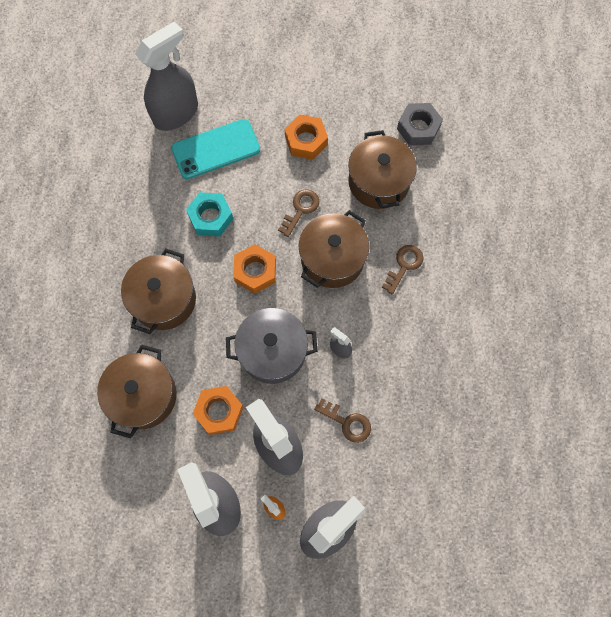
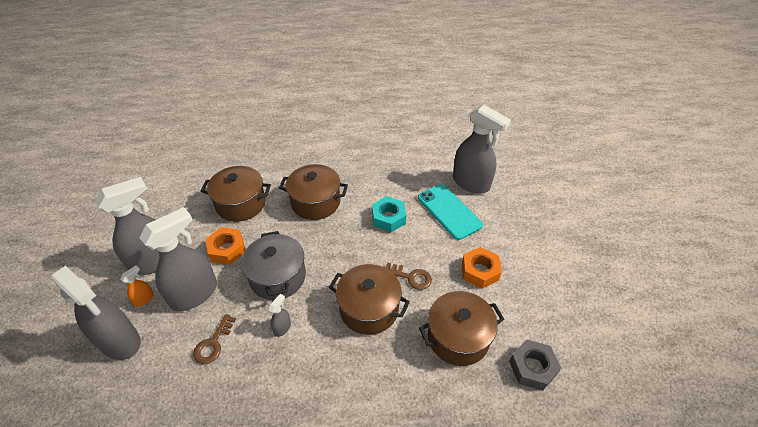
camera: 80 degrees right, 25 degrees down
(255, 271) = (347, 254): orange nut -> none
(404, 265) = (373, 373): brown key -> none

